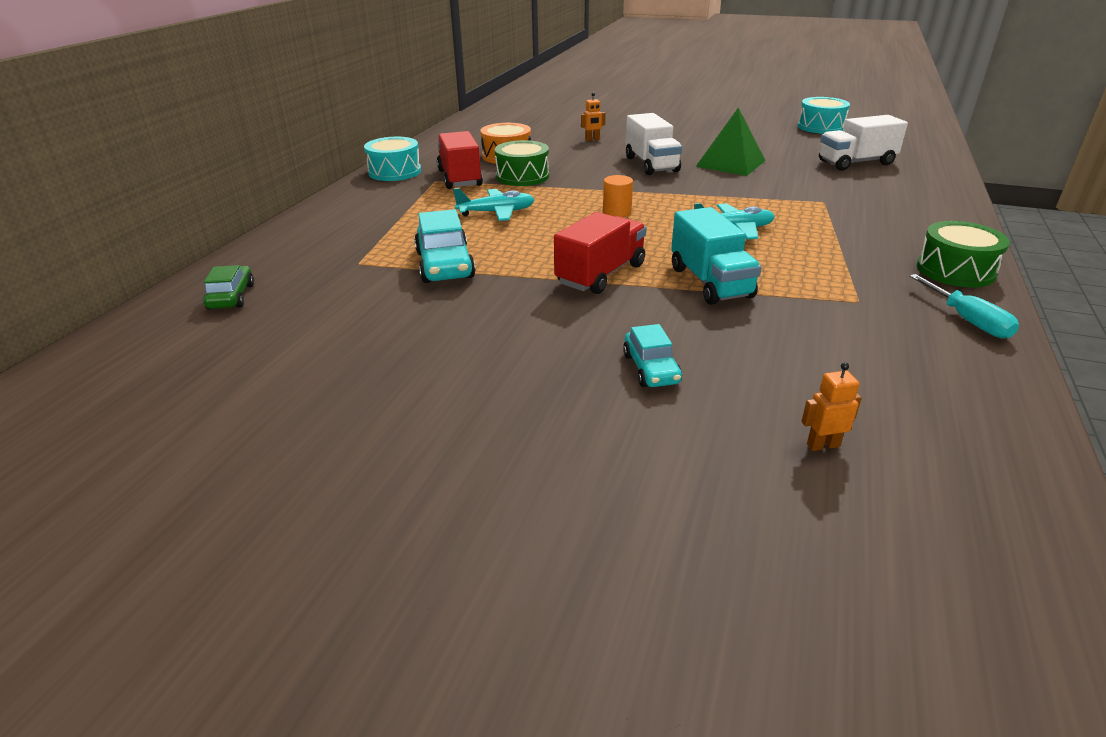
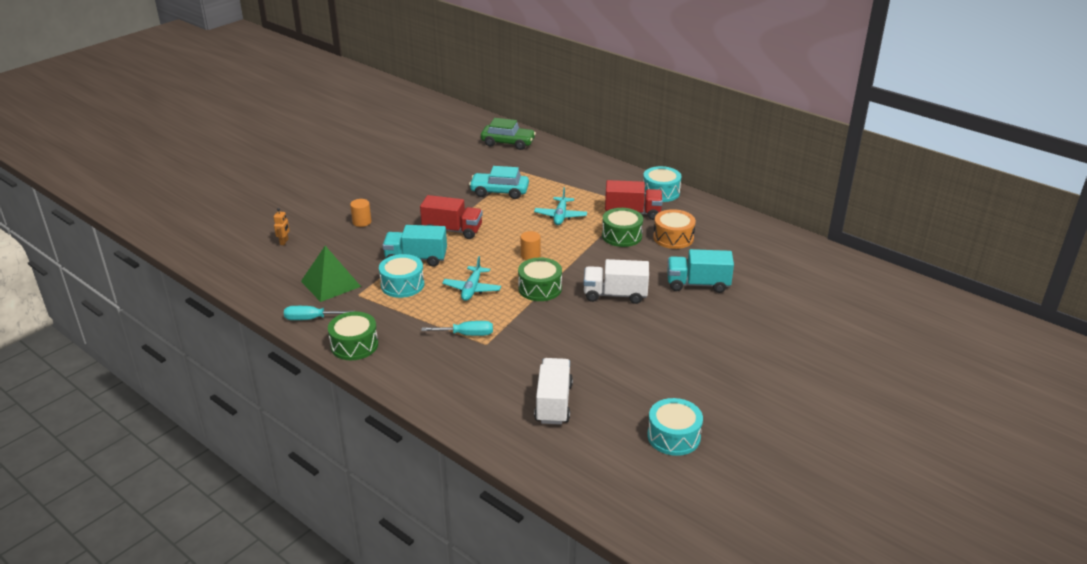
camera: 110 degrees right, 0 degrees up
(231, 296) = (508, 143): green car -> green car, size x1.61
(592, 139) = (698, 284): orange robot -> turquoise truck
(601, 274) = (452, 230): red truck -> red truck turned 45 degrees counterclockwise
(651, 369) = (362, 222): turquoise car -> orange cylinder
(683, 196) = (540, 288): none -> green drum
(730, 163) = (595, 334): green pyramid -> green pyramid (331, 283)
(787, 275) = (402, 285): none -> turquoise drum
(823, 213) = (467, 334): none -> turquoise screwdriver

